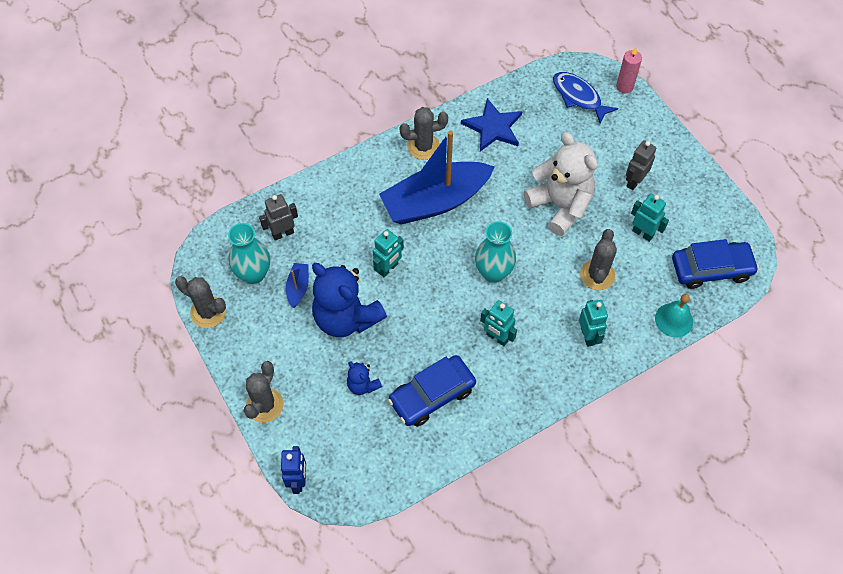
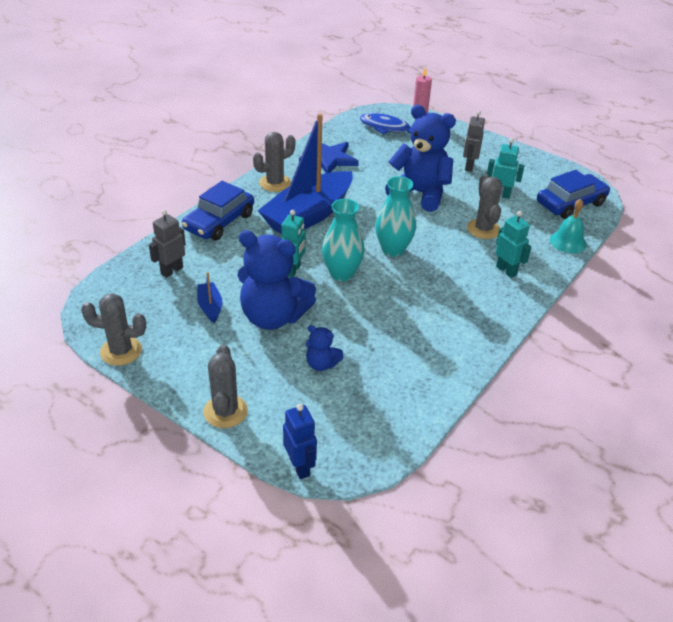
camera: 25 degrees left, 20 degrees down
(254, 274) = (157, 308): turquoise vase -> turquoise vase (341, 274)
(432, 395) = (396, 352): blue car -> blue car (219, 222)
(497, 338) = (427, 293): turquoise robot -> none
(560, 206) = (420, 194): white teddy bear -> blue teddy bear

